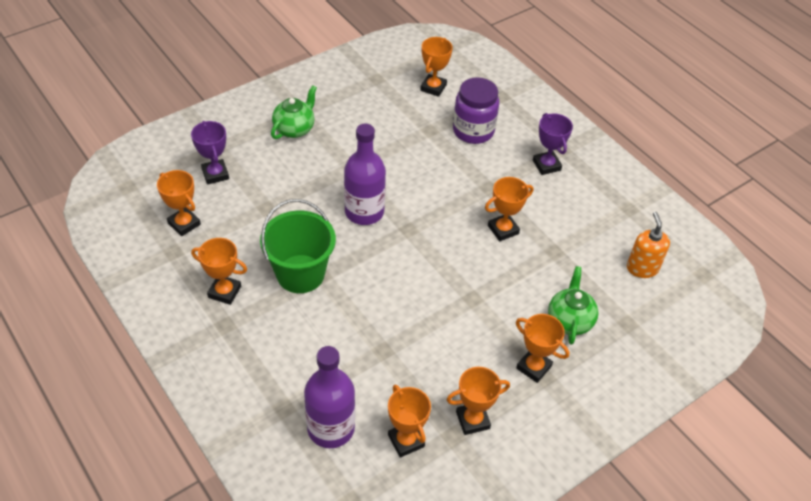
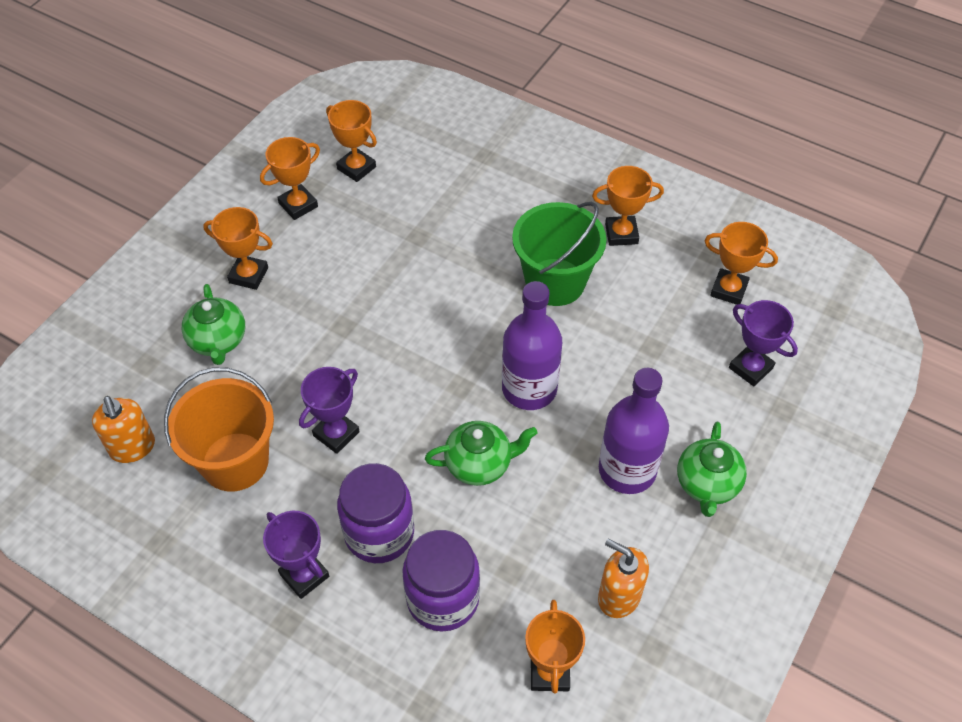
camera: 160 degrees right, 5 degrees up
(331, 428) = (432, 154): purple bottle -> purple bottle (627, 470)
(379, 102) = (618, 596): none -> orange soap dispenser
(420, 182) = (480, 464): none -> green teapot
(496, 170) = (379, 533): none -> purple jar
(503, 230) = (336, 434): orange trophy -> purple trophy
(574, 236) = (235, 461): none -> orange bucket

